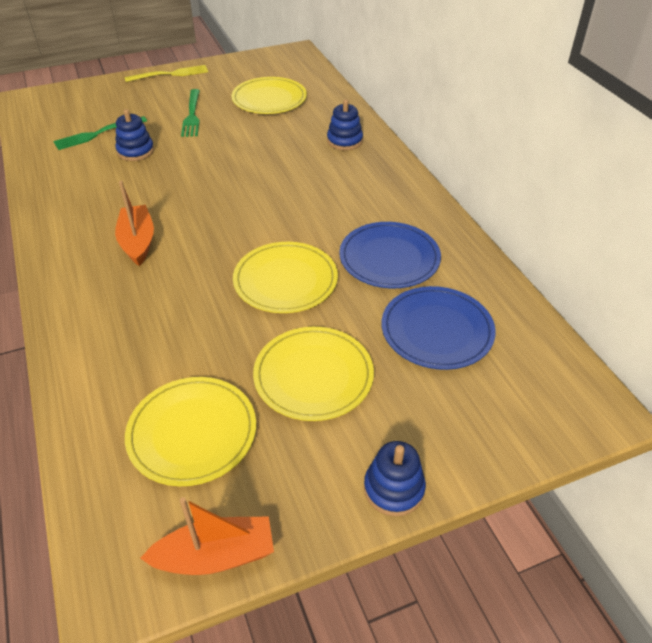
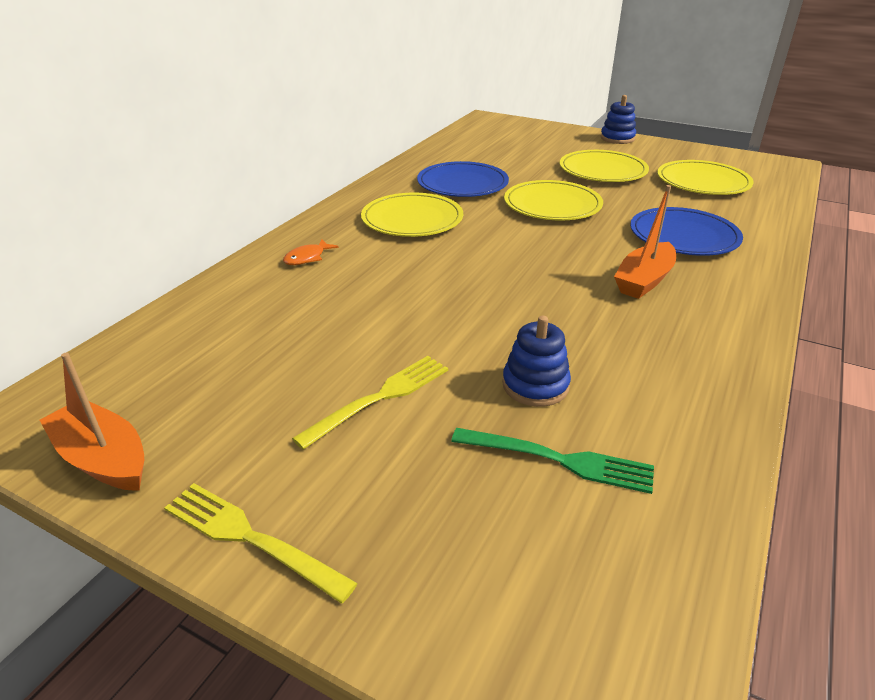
camera: 130 degrees left, 10 degrees down
(192, 115) = (380, 397): green fork -> yellow fork
(215, 556) = (726, 155): orange boat -> orange boat (103, 458)
(269, 99) = (249, 354): yellow plate -> yellow plate (412, 219)
(344, 141) = (307, 258): blue stacking toy -> orange fish
(437, 330) = (503, 155): blue plate -> blue plate (683, 236)

